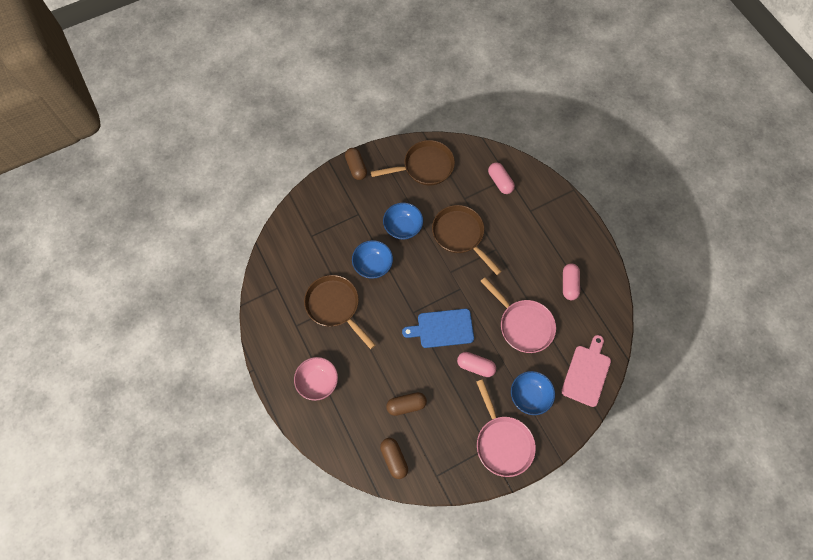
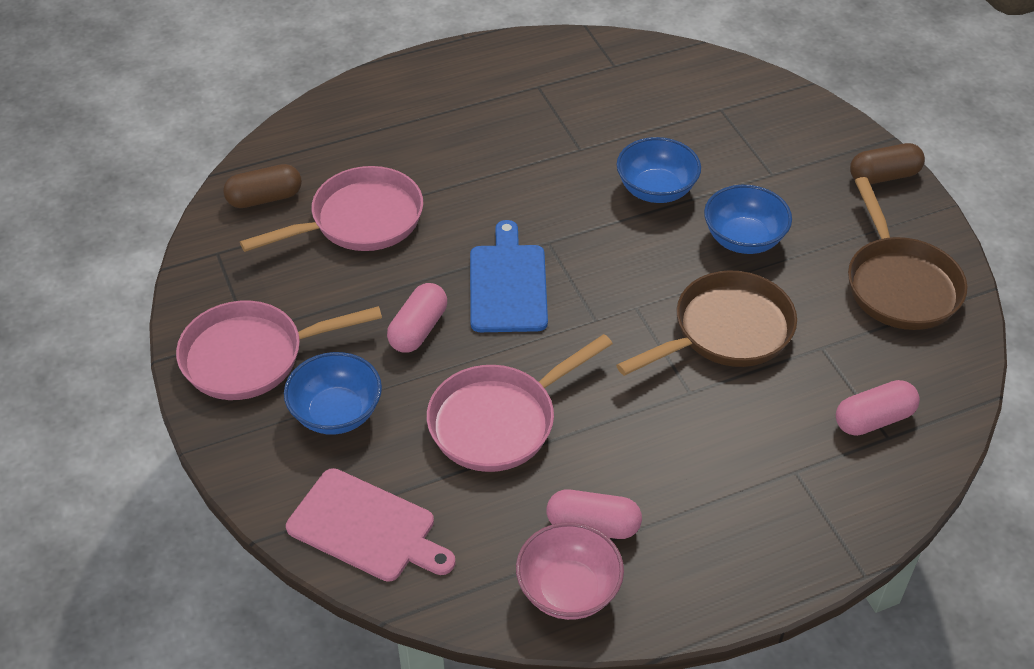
camera: 95 degrees right, 20 degrees down
(318, 382) = (428, 110): pink bowl -> pink bowl (568, 590)
(335, 306) = (571, 135): brown pan -> none
(406, 405) = (360, 220): brown capsule -> pink pan

